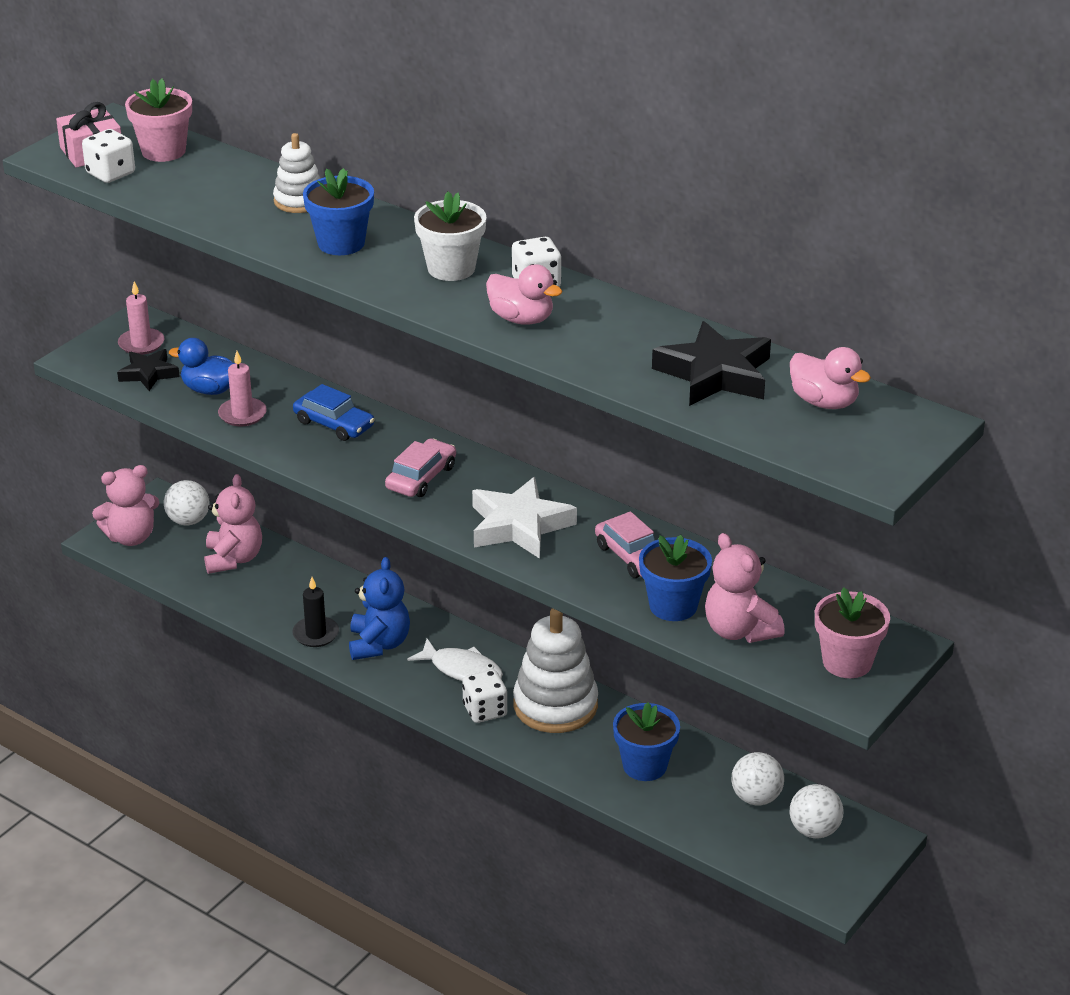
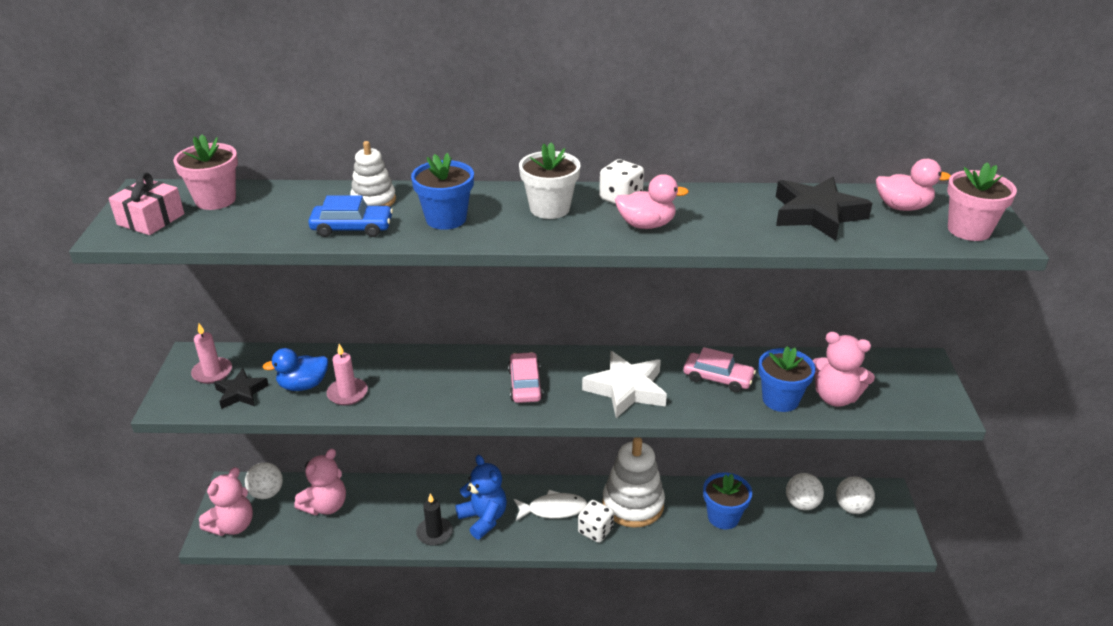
camera: 35 degrees left, 0 degrees up
(110, 173) = (188, 230): white dice -> none
(233, 559) = (325, 506): pink teddy bear -> pink teddy bear turned 75 degrees clockwise
(334, 424) = (423, 372): blue car -> blue car (352, 228)
(847, 662) = (914, 388): pink flower pot -> pink flower pot (969, 230)

